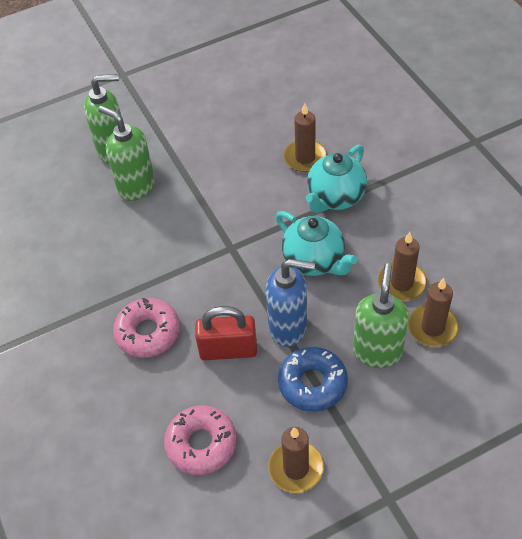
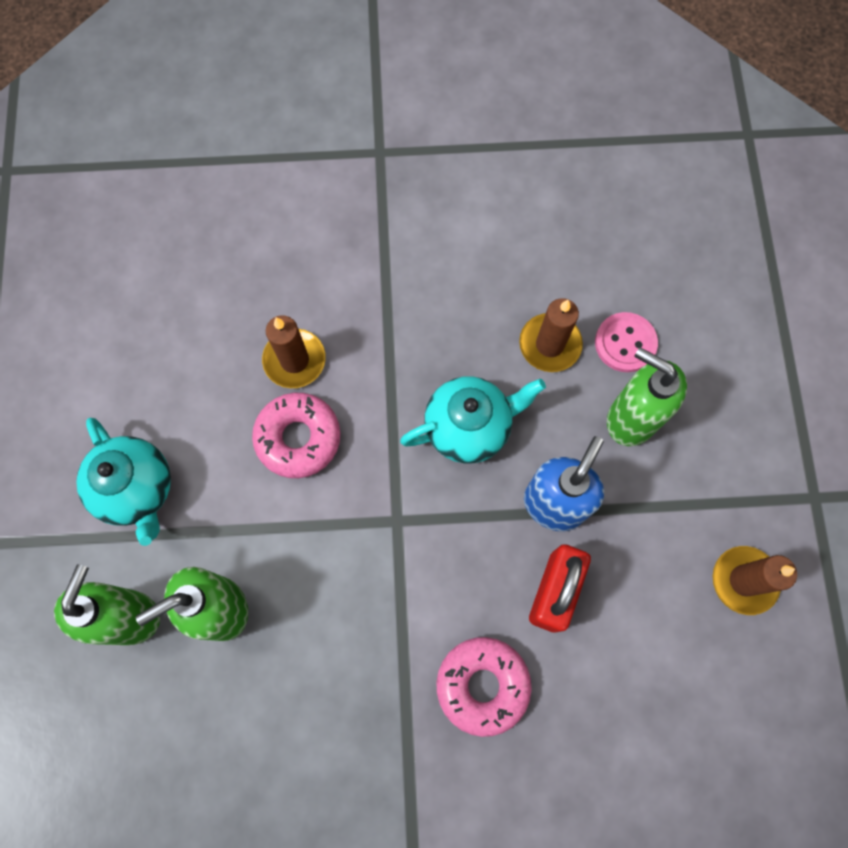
camera: 70 degrees left, 20 degrees up
(201, 444) = (672, 678): pink donut -> pink donut (298, 438)
(312, 383) = (643, 511): blue donut -> none
(335, 197) = (382, 355): turquoise teapot -> turquoise teapot (137, 489)
(432, 327) = (625, 343): brown candle -> pink button

